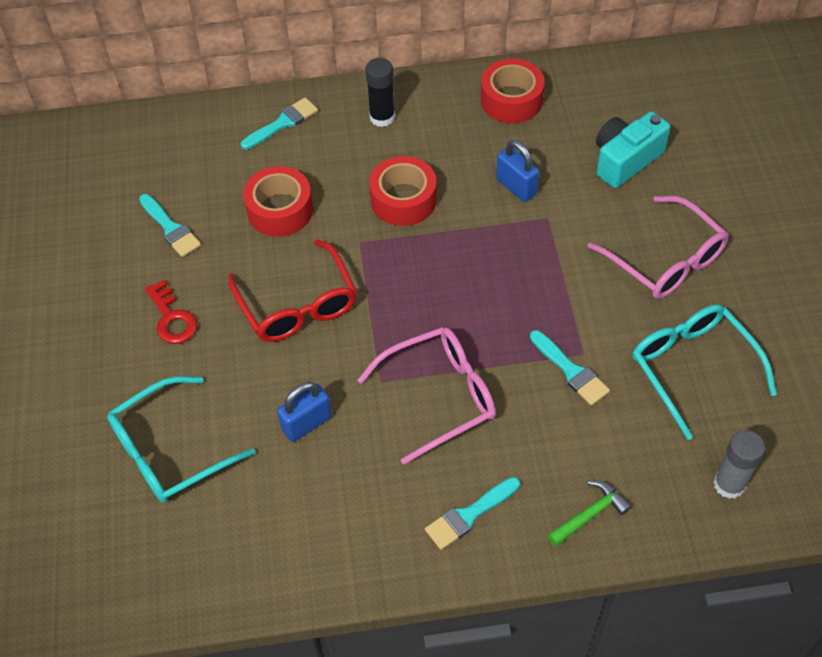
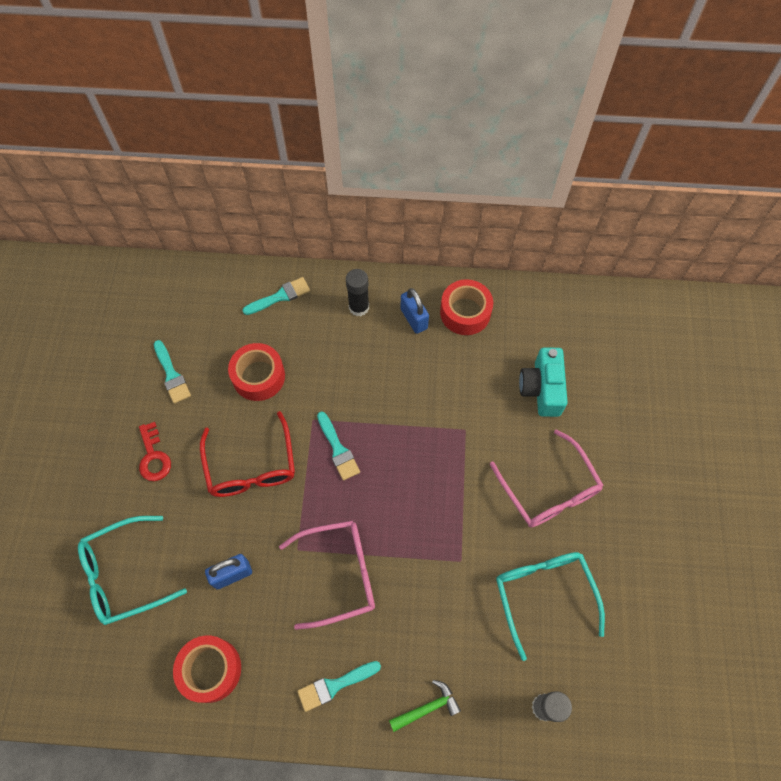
camera: 10 degrees right, 10 degrees up
(403, 200) = (356, 388): red tape -> red tape (210, 669)
(516, 187) = (448, 395): blue padlock -> blue padlock (414, 319)
(570, 371) = (446, 574): turquoise brush -> turquoise brush (338, 449)
(625, 160) = (542, 389): turquoise camera -> turquoise camera turned 60 degrees counterclockwise

